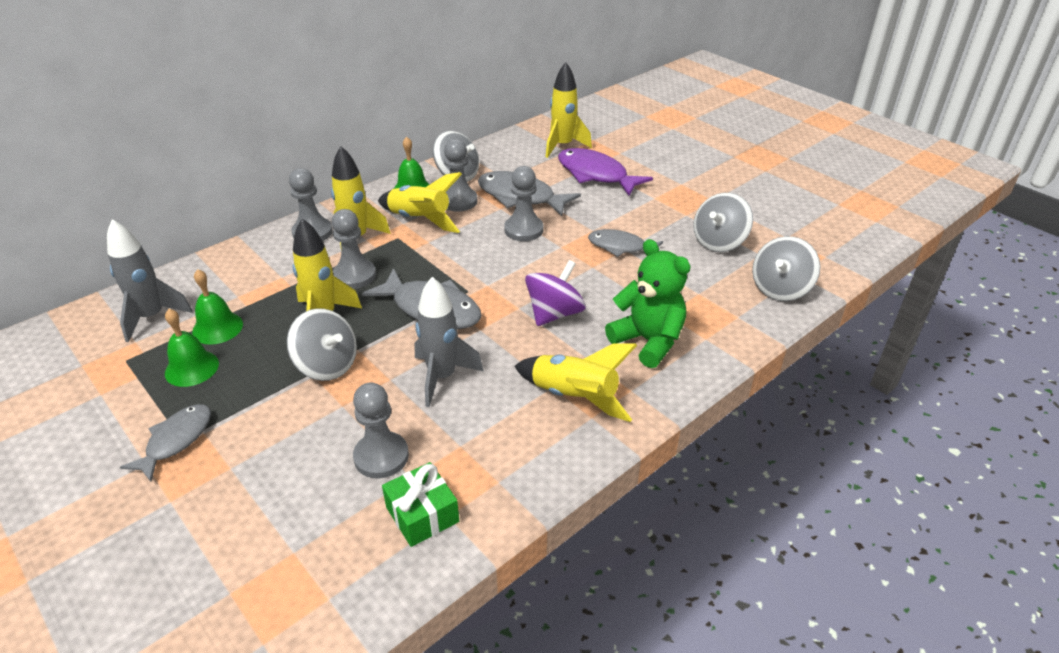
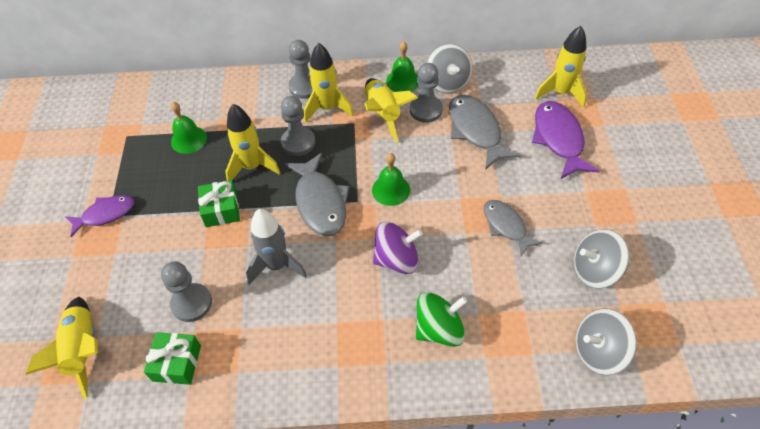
camera: 40 degrees right, 15 degrees up
(152, 317) = (163, 109): grey rocket -> none
(176, 440) = (105, 214): grey fish -> purple fish
(192, 368) = (152, 164): green bell -> green bell (391, 190)
(327, 365) = (221, 210): grey spinning top -> green gift
(523, 230) = (447, 165): grey pawn -> none
(574, 397) = (342, 341): yellow rocket -> yellow rocket (83, 350)
(648, 341) = (439, 329): green teddy bear -> green spinning top

